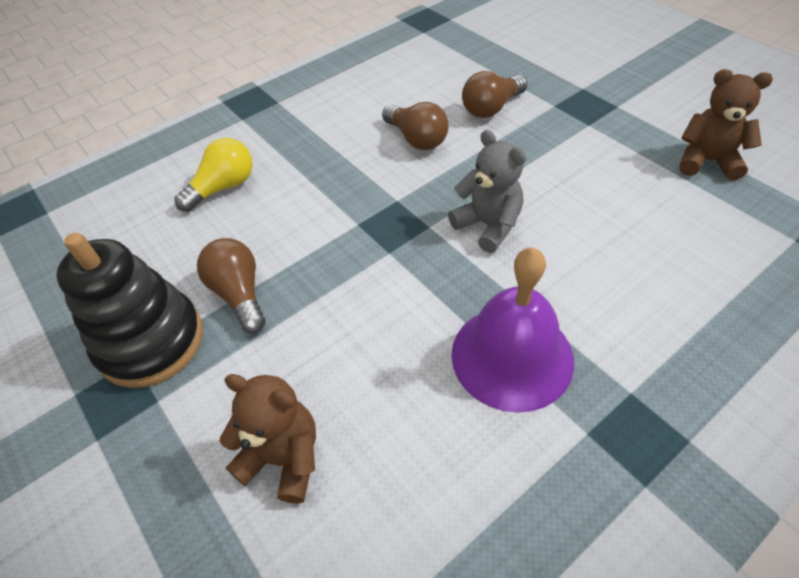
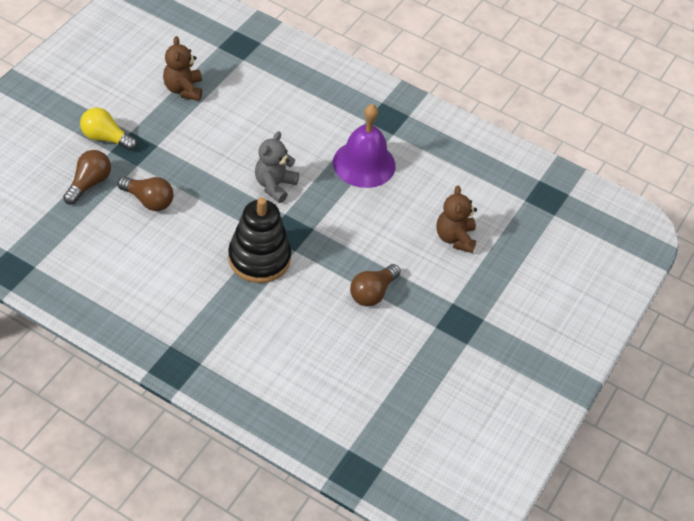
camera: 120 degrees left, 0 degrees up
(151, 342) = (421, 323): black stacking toy -> black stacking toy (259, 258)
(223, 187) = (285, 341): yellow light bulb -> yellow light bulb (106, 138)
(417, 139) = (198, 238): brown light bulb -> brown light bulb (89, 183)

